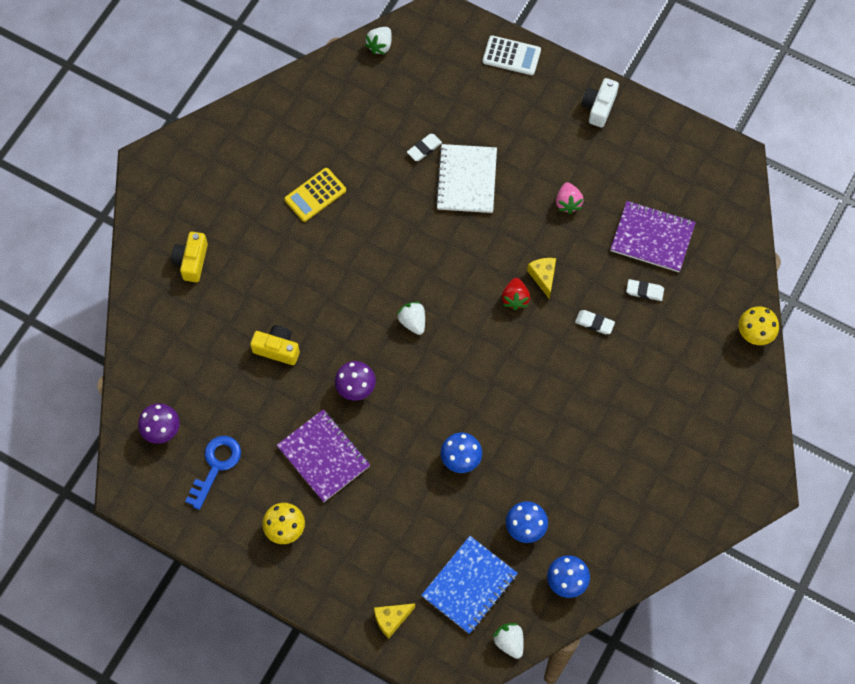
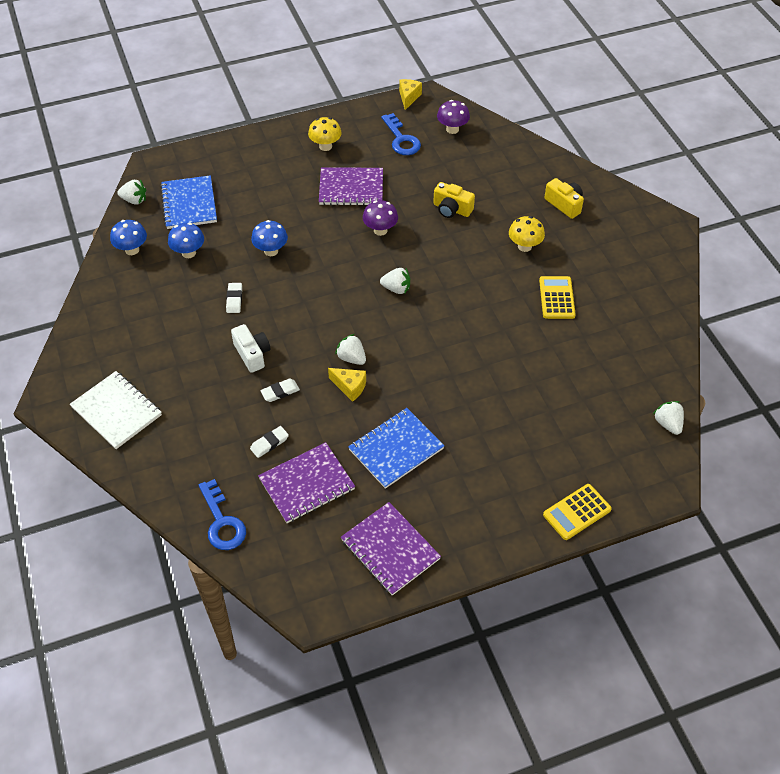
camera: 130 degrees right, 15 degrees down
(277, 349) = (451, 209): yellow camera -> yellow camera turned 60 degrees clockwise
(391, 619) = (215, 159): yellow cheese -> yellow cheese (408, 97)
(424, 148) = (537, 388): white eraser -> white eraser (234, 299)
(466, 180) = (482, 396): white notebook -> white notebook (117, 411)
(511, 56) = (577, 512): white calculator -> yellow calculator
(515, 298) = (351, 358): red strawberry -> white strawberry
(568, 203) = (396, 449): pink strawberry -> blue notebook
(599, 107) = (464, 540): white camera -> white camera (252, 354)
(649, 146) = (390, 550): none -> purple notebook
(733, 267) = (222, 522): none -> blue key
(754, 334) = (155, 490): yellow mushroom -> yellow mushroom (524, 246)

